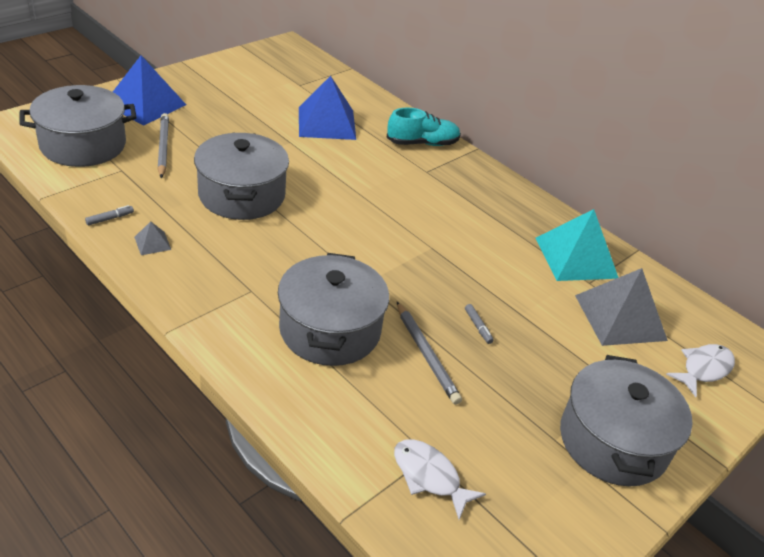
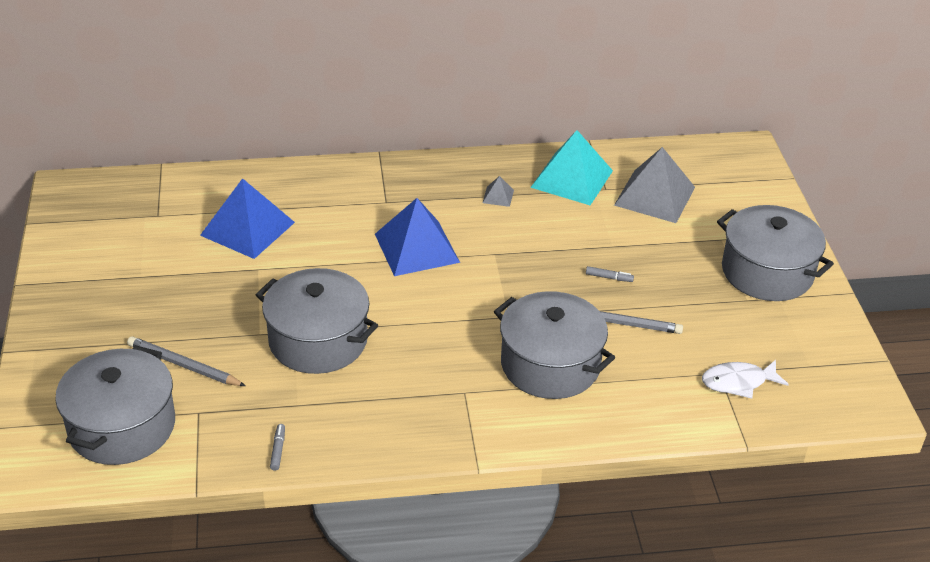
camera: 50 degrees left, 0 degrees up
(145, 104) = (83, 348): blue pyramid -> blue pyramid (416, 248)
(152, 243) = (343, 432): grey pyramid -> grey pyramid (498, 196)
(422, 143) = (340, 182): turquoise shoe -> none
(703, 369) = (734, 187): white fish -> none

